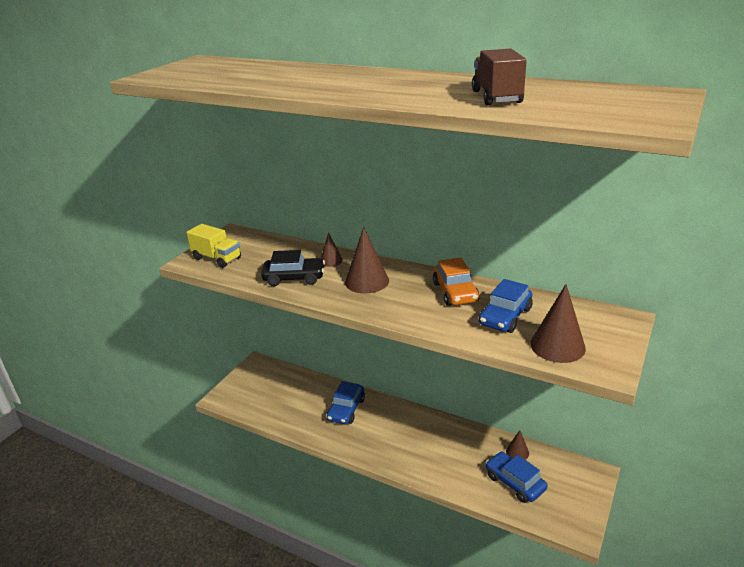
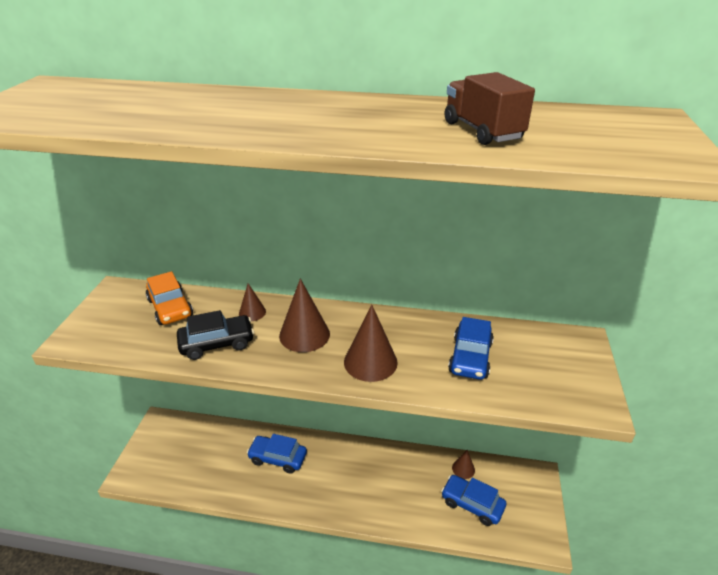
camera: 20 degrees left, 5 degrees up
(217, 258) = (108, 329): yellow truck -> none
(346, 409) = (278, 458): blue car -> blue car turned 105 degrees clockwise
(455, 292) = (406, 334): orange car -> orange car (170, 308)
(557, 346) = (537, 386): brown cone -> brown cone (370, 362)

